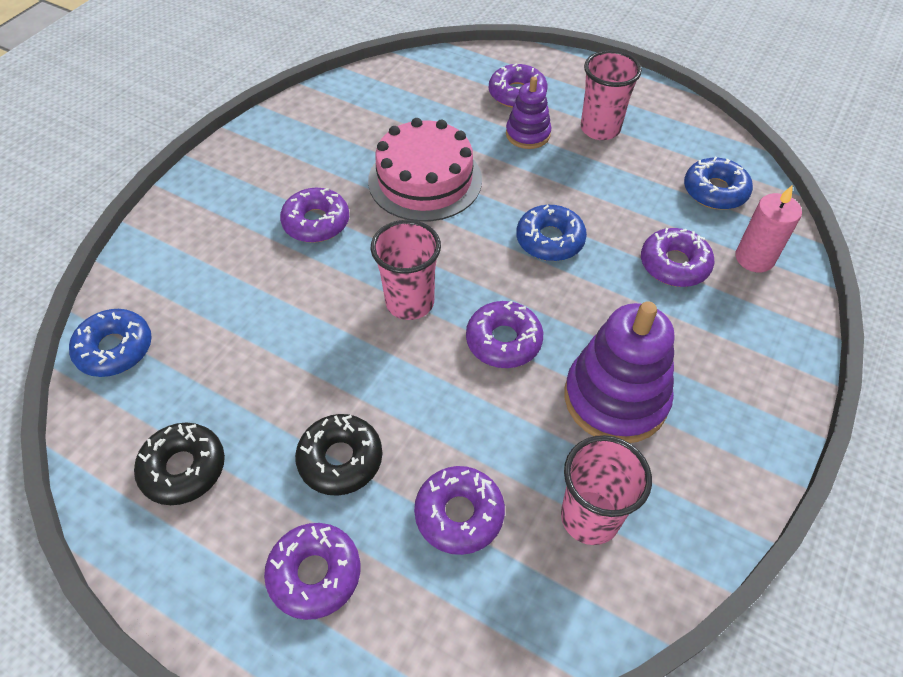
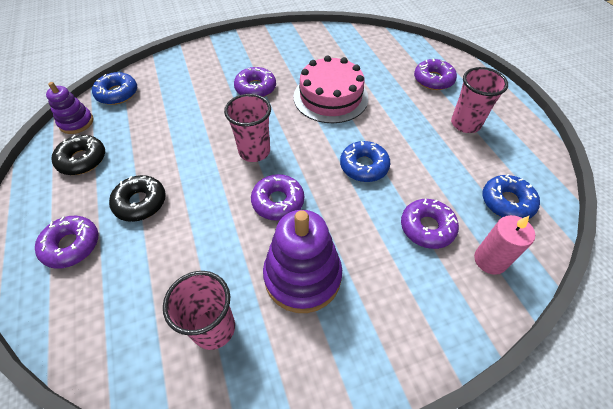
camera: 40 degrees right, 0 degrees up
(459, 514) = (157, 270): purple donut -> none
(528, 134) = (415, 104): purple stacking toy -> purple stacking toy (76, 122)

